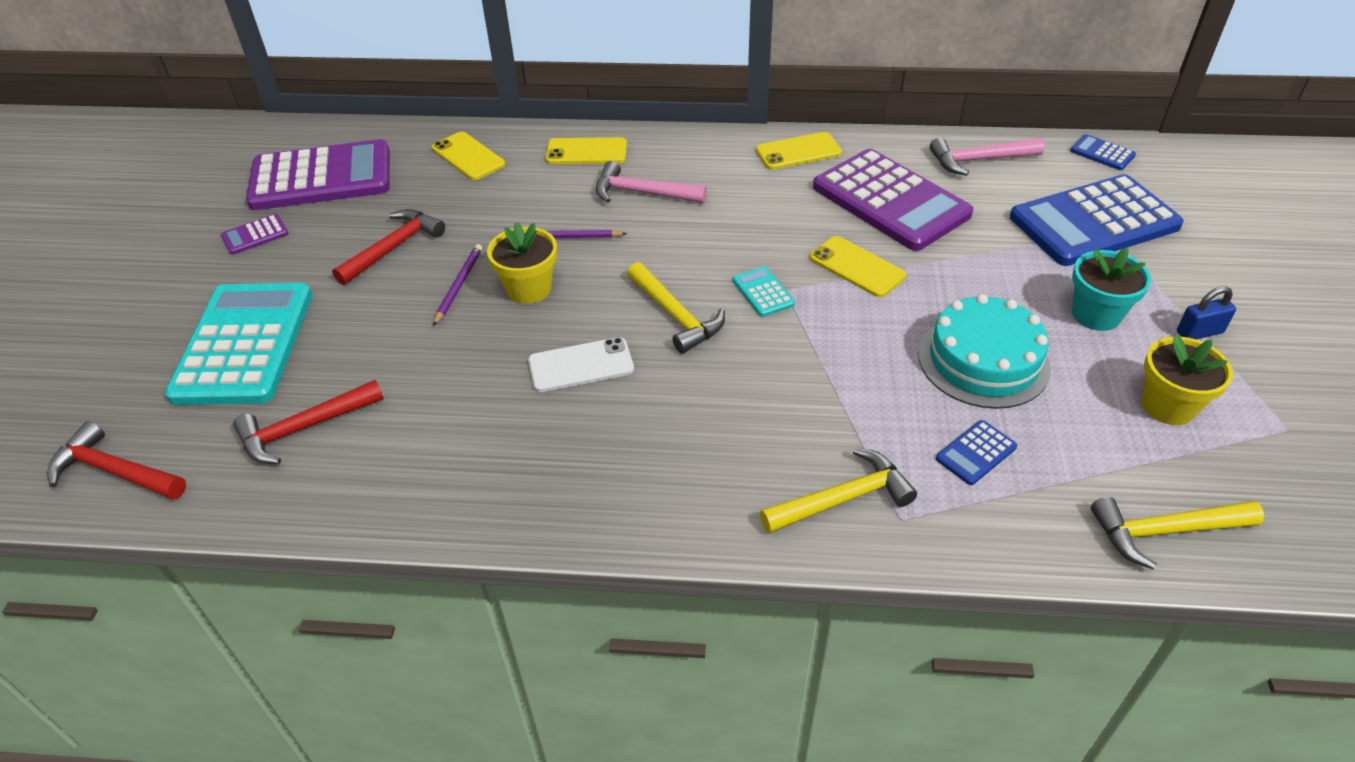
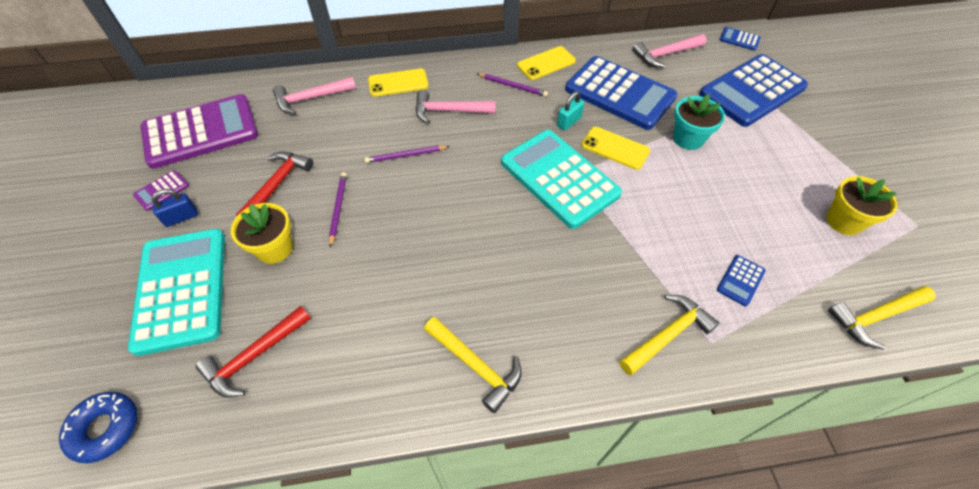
camera: 15 degrees left, 10 degrees up
(115, 471) = (105, 428): red hammer -> blue donut
(468, 156) = (311, 98): yellow phone -> pink hammer
(529, 289) = (392, 203): yellow flower pot -> yellow flower pot (274, 248)
(581, 365) = (450, 260): white phone -> none
(675, 315) = (505, 207): yellow hammer -> yellow hammer (476, 366)
(740, 174) = (513, 86): none -> purple pencil
(763, 292) = (559, 178): turquoise calculator -> turquoise calculator, size x2.46
(803, 226) = (569, 122): none -> turquoise padlock
(890, 201) = (619, 93): purple calculator -> blue calculator
(983, 360) = (720, 207): turquoise cake -> none
(1096, 314) = (777, 160): turquoise flower pot -> turquoise flower pot (688, 139)
(1199, 332) = (842, 163): blue padlock -> blue padlock (181, 217)

